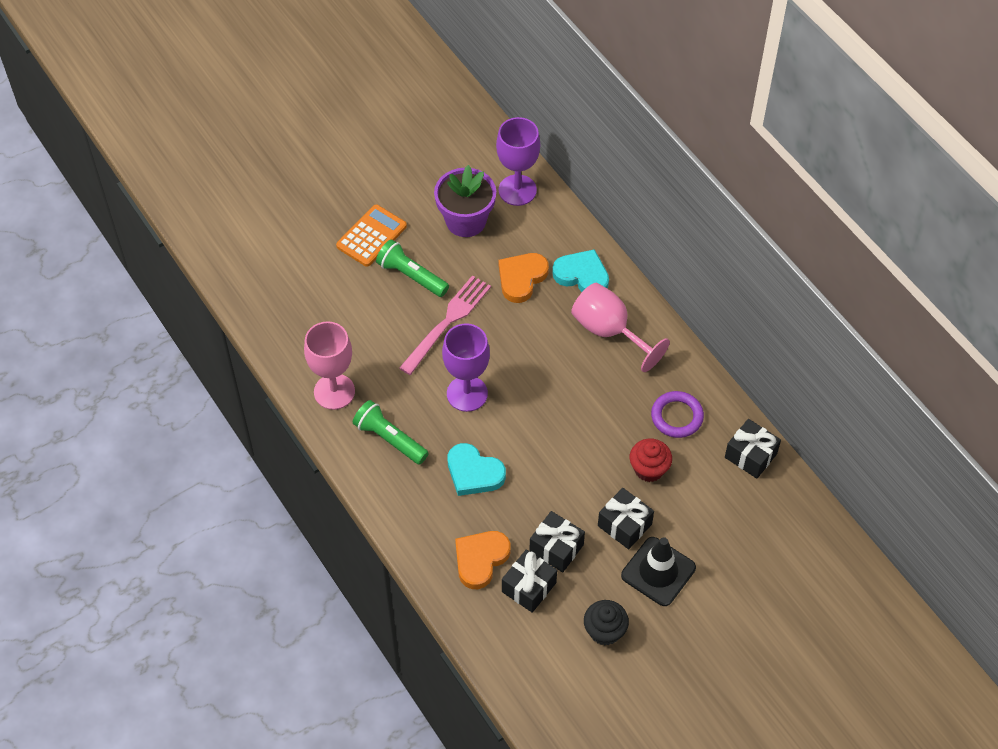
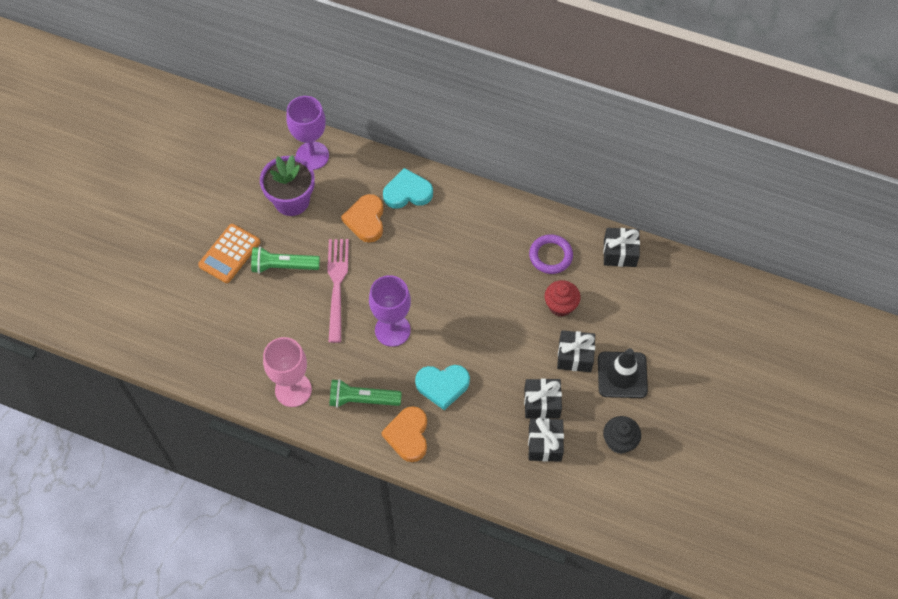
camera: 35 degrees left, 5 degrees up
(371, 236) = (229, 254): orange calculator -> orange calculator turned 150 degrees counterclockwise
(480, 559) = (496, 446): orange heart -> orange heart (408, 435)
(609, 331) = (458, 222): pink goblet -> none

